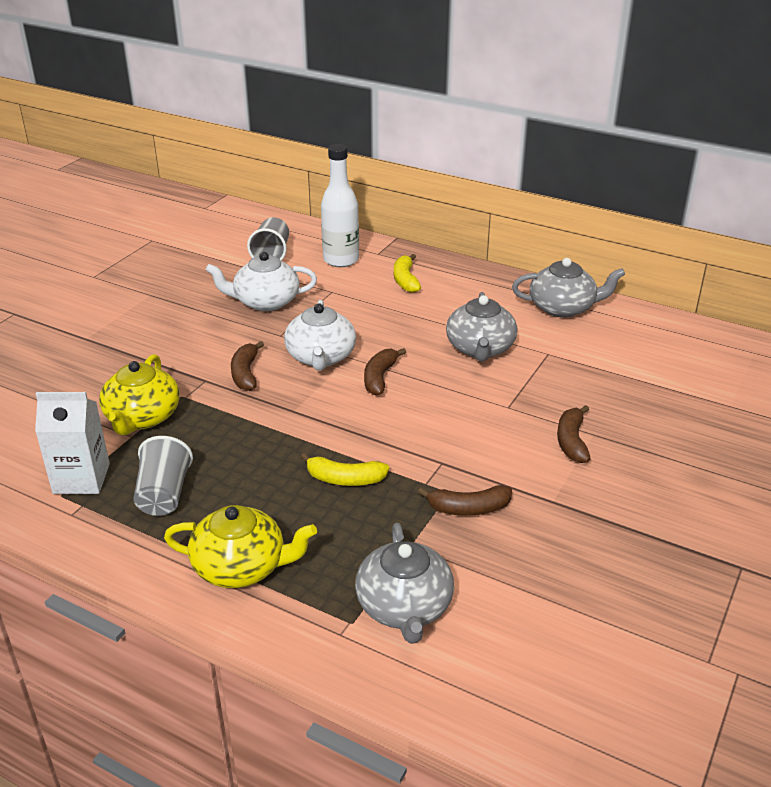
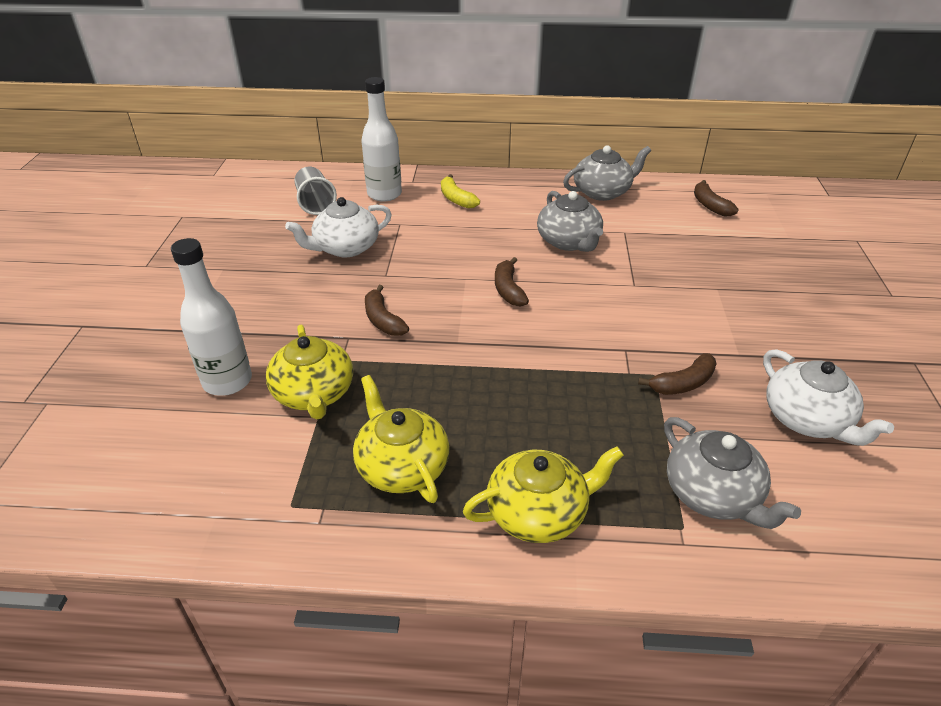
camera: 25 degrees left, 5 degrees up
(81, 478) = (299, 479): white carton -> none
(85, 388) = (227, 381): none -> white bottle
(164, 495) = (401, 466): grey cup -> yellow teapot
(321, 357) = (440, 285): white teapot -> white teapot (807, 419)
(345, 479) = (558, 392): yellow banana -> none
(571, 441) = (707, 299): brown banana -> brown banana (710, 205)

